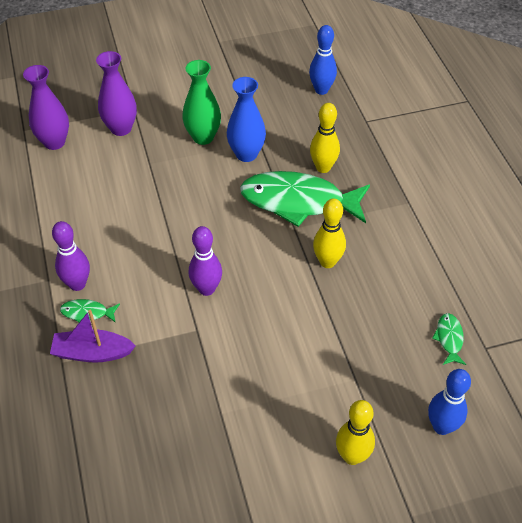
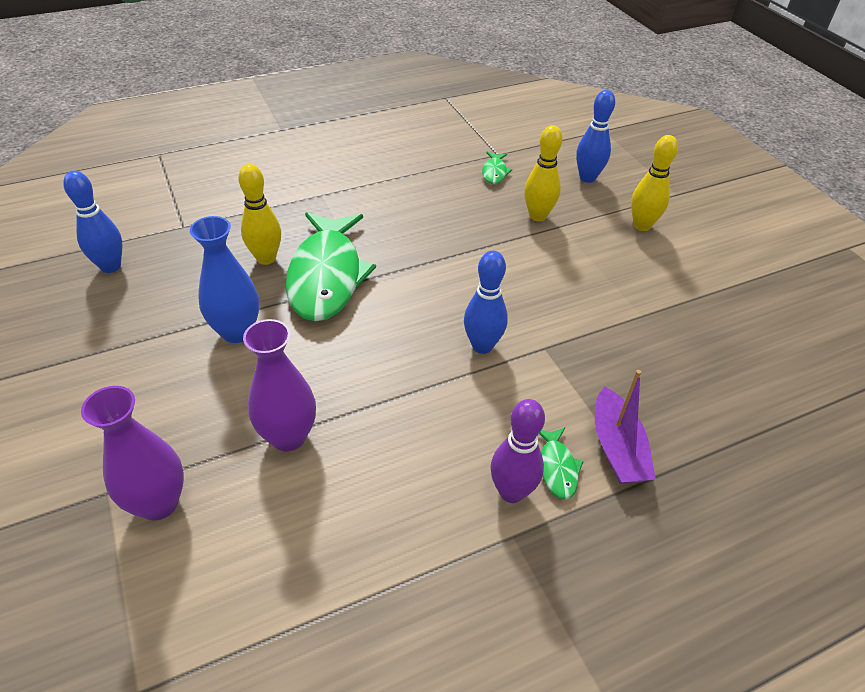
camera: 100 degrees left, 5 degrees down
(54, 142) = (184, 614): purple vase -> purple vase (288, 436)
(203, 137) = (195, 384): green vase -> none
(206, 289) = (482, 346): purple bowling pin -> blue bowling pin
(327, 262) = (418, 249): yellow bowling pin -> yellow bowling pin (537, 216)
(449, 338) = (494, 172): green fish -> green fish turned 75 degrees counterclockwise

